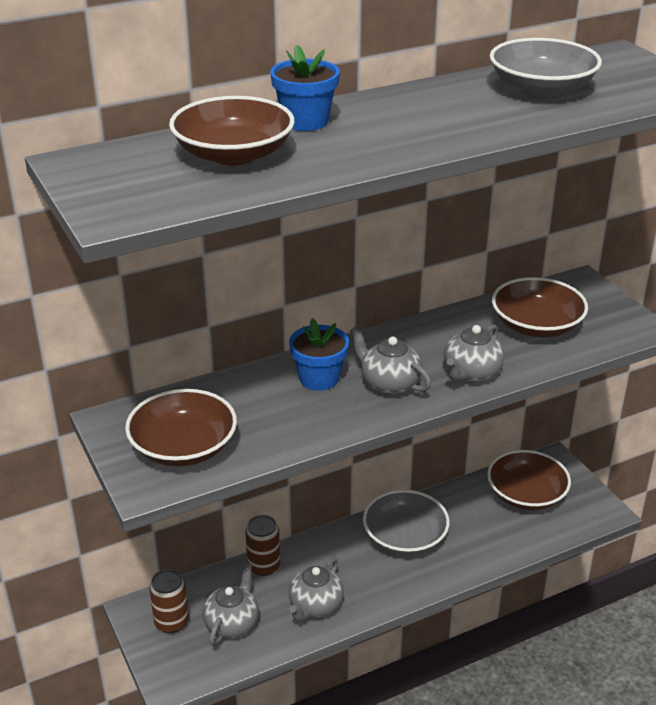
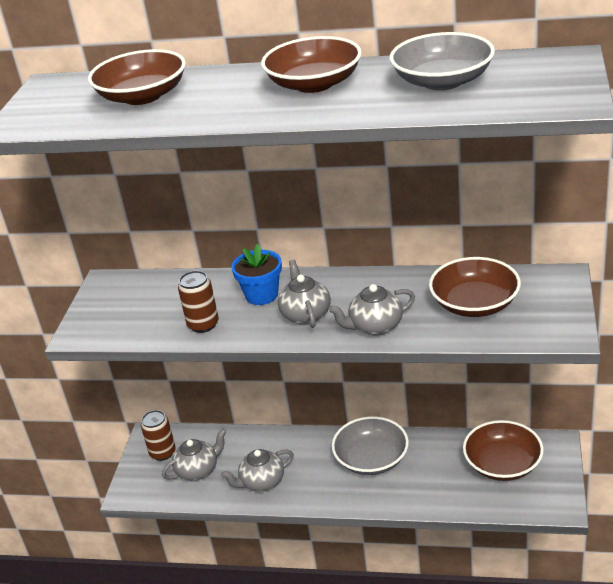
camera: 40 degrees right, 0 degrees up
(183, 447) = (126, 315): brown bowl -> brown bowl (314, 84)
(264, 566) = (253, 439): brown can -> brown can (203, 324)
(305, 121) = (225, 79): blue flower pot -> none

